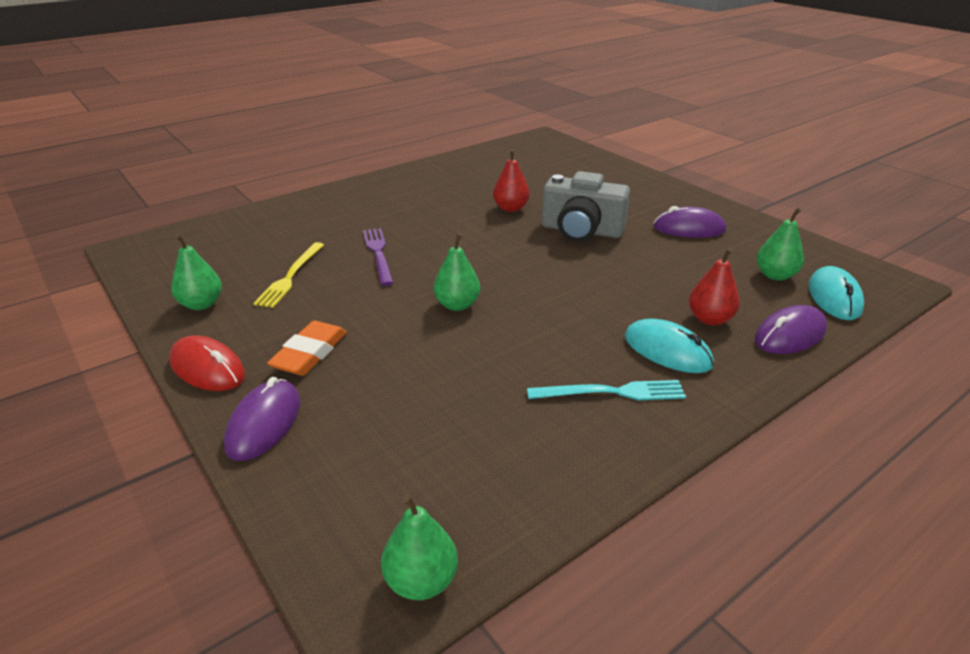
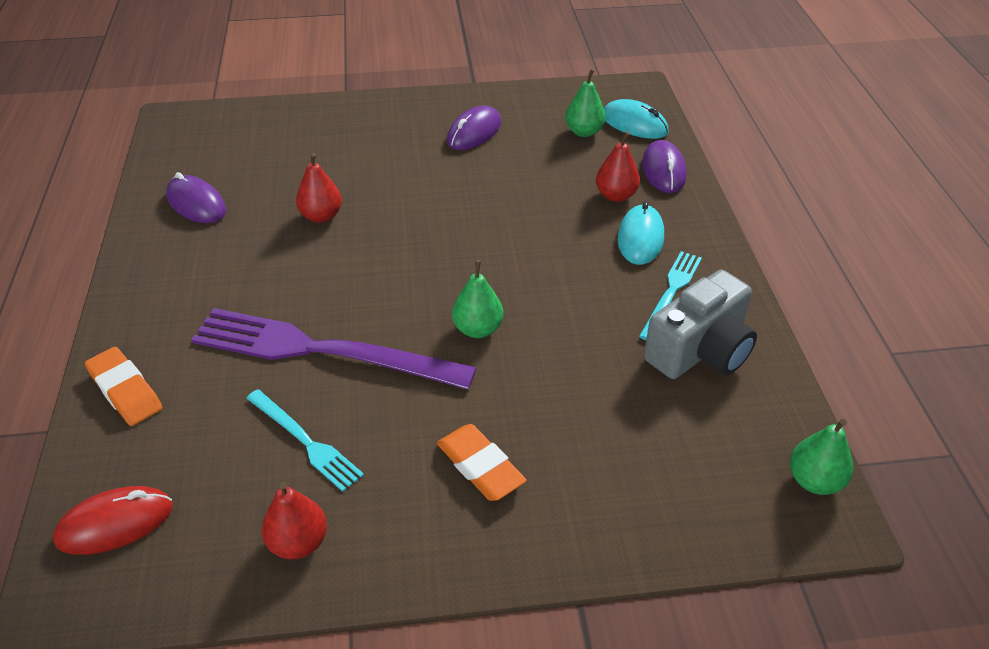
camera: 60 degrees left, 10 degrees up
(201, 304) = (298, 542): green pear -> red pear
(207, 368) = (446, 562): red mouse -> red mouse (115, 523)
(264, 423) = (575, 533): purple mouse -> purple mouse (196, 204)
(291, 276) = (305, 441): yellow fork -> turquoise fork
(295, 209) = (125, 390): none -> orange eraser
(378, 254) = (322, 351): purple fork -> purple fork, size x1.96
(581, 231) = (415, 192): grey camera -> grey camera (700, 351)
(667, 351) = (640, 238): turquoise mouse -> turquoise mouse turned 60 degrees counterclockwise

